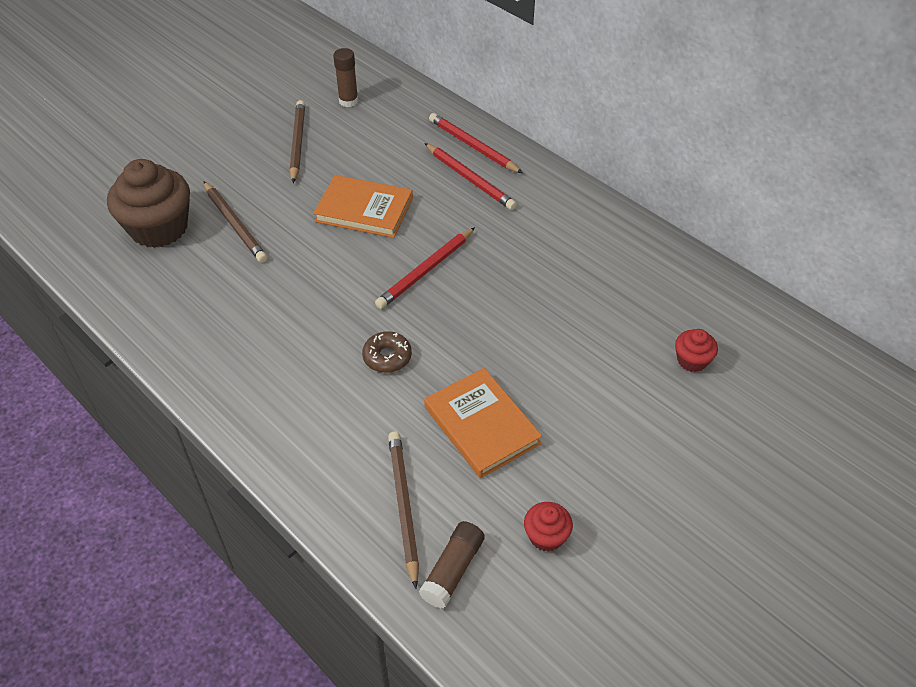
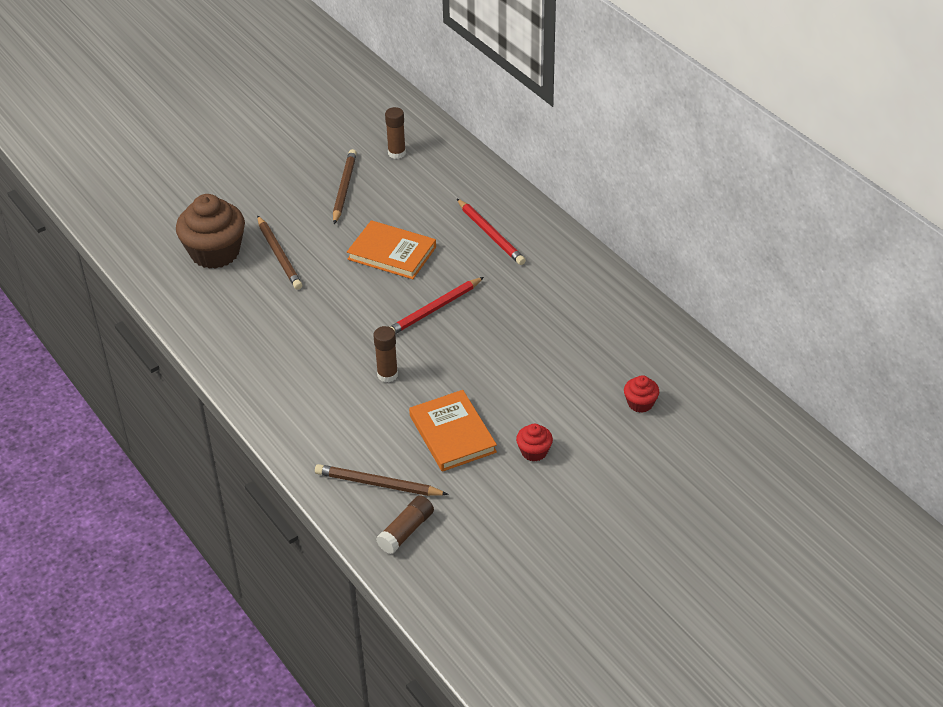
camera: 10 degrees right, 5 degrees down
(387, 357) = (387, 375): brown donut -> brown glue stick
(403, 506) = (378, 484): brown pencil -> brown pencil turned 75 degrees counterclockwise
(473, 146) = (500, 205): red pencil -> none
(546, 536) = (483, 517): red cupcake -> red cupcake (534, 451)

